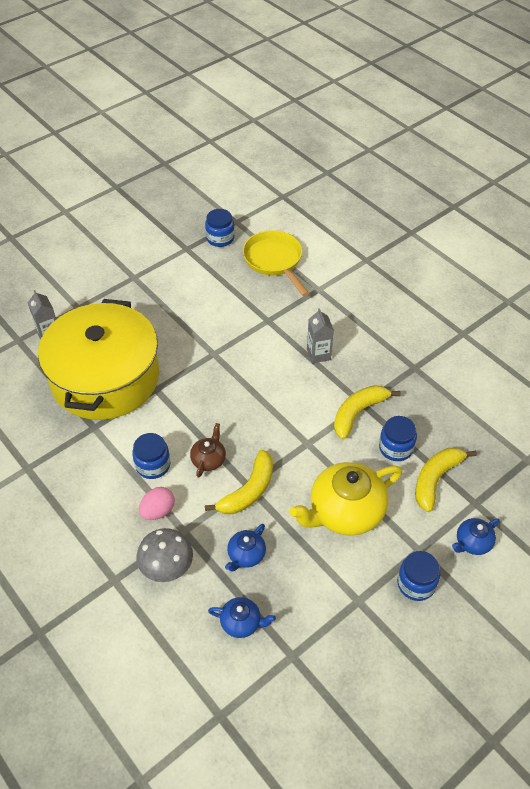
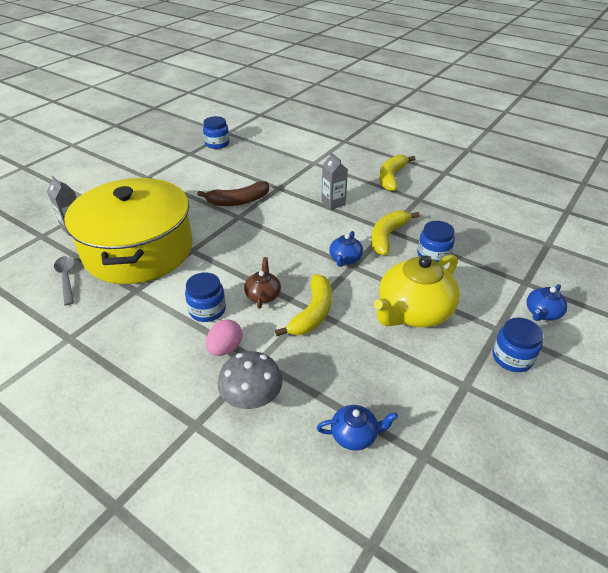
camera: 15 degrees left, 10 degrees down
(34, 399) = (66, 278): none -> grey spoon
(219, 331) = (238, 201): none -> brown banana
(246, 555) = (333, 369): blue teapot -> blue teapot (345, 259)
(274, 261) = (269, 151): yellow pan -> none
(435, 479) = (481, 272): yellow banana -> yellow banana (391, 177)

